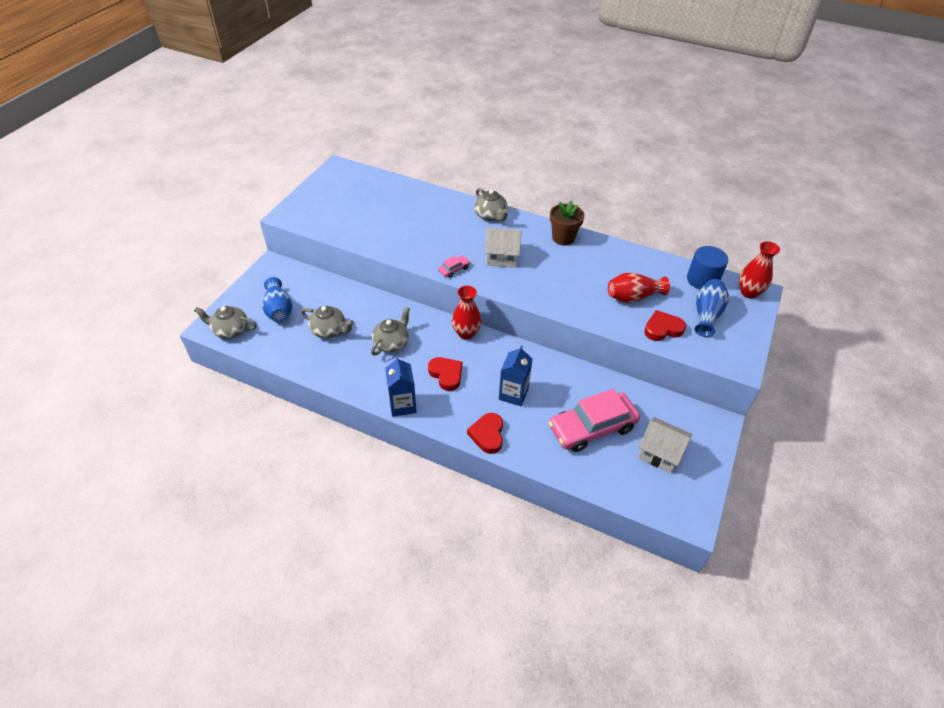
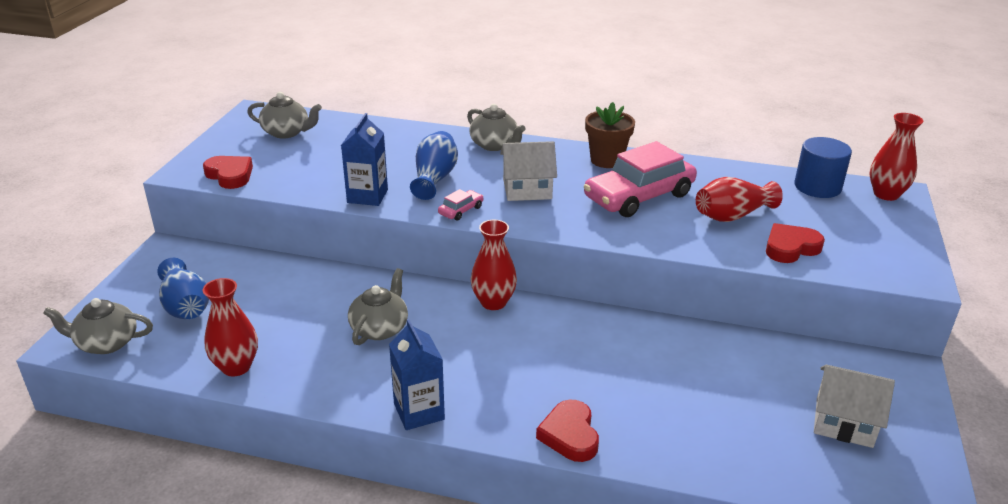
camera: 10 degrees left, 15 degrees down
(302, 358) = (236, 367): none -> red vase
(329, 330) = (275, 324): grey teapot -> grey teapot (287, 132)
(446, 375) = (478, 360): red heart -> red heart (230, 175)
(513, 394) = (591, 373): blue carton -> blue carton (367, 196)
(592, 427) = (728, 402): pink car -> pink car (639, 196)
(706, 315) = (843, 225): blue vase -> blue vase (434, 178)

